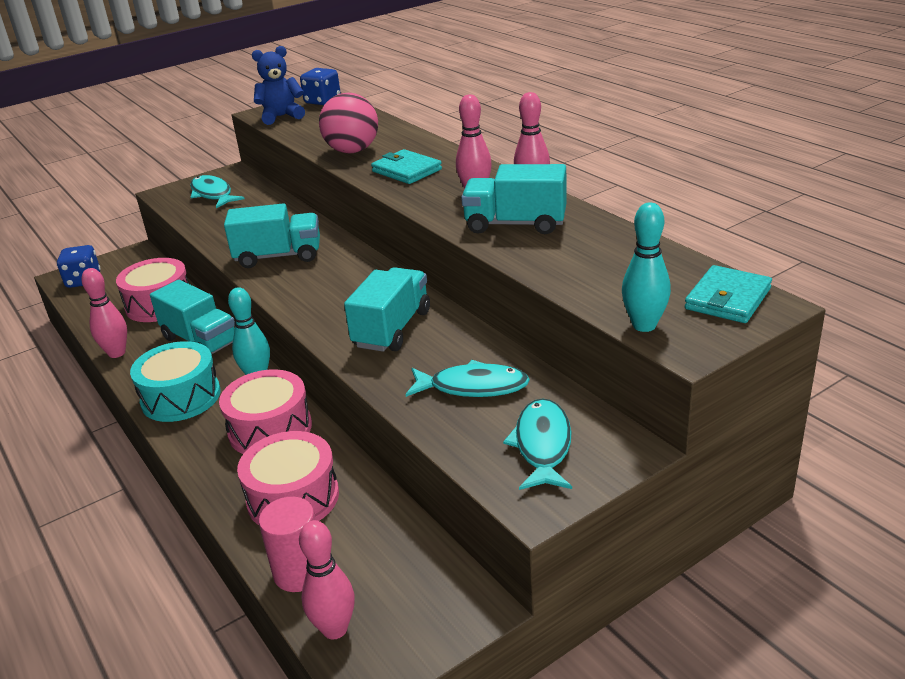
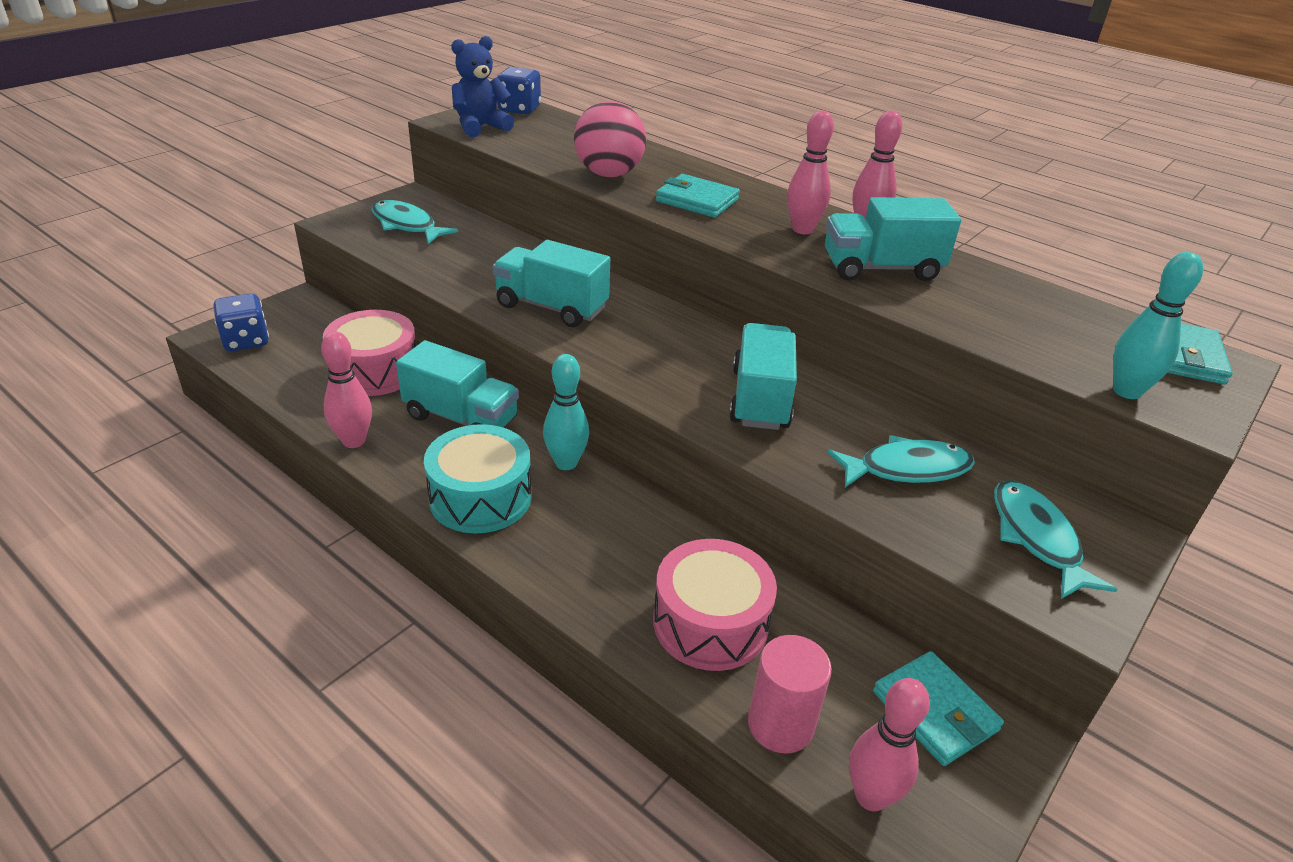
camera: 20 degrees left, 5 degrees up
(270, 429) = (625, 532): pink drum -> none
(278, 256) = (551, 307): turquoise truck -> turquoise truck turned 135 degrees counterclockwise
(427, 578) = (935, 711): none -> turquoise wallet

